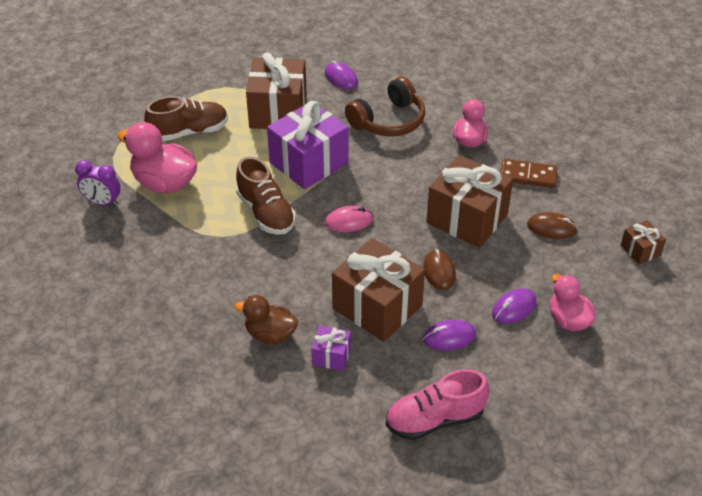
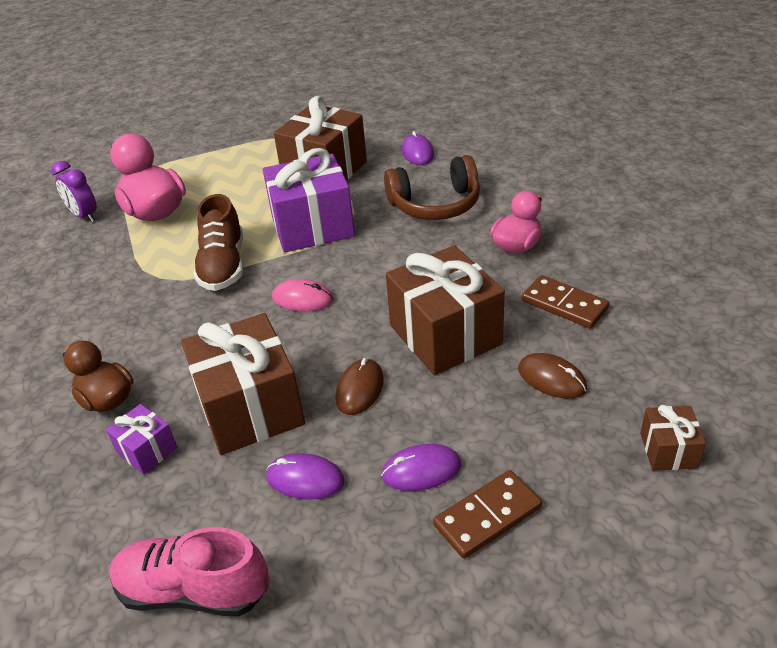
camera: 30 degrees right, 5 degrees down
(189, 132) = (222, 171): brown shoe -> none
(568, 320) = (487, 516): pink duck -> brown domino

